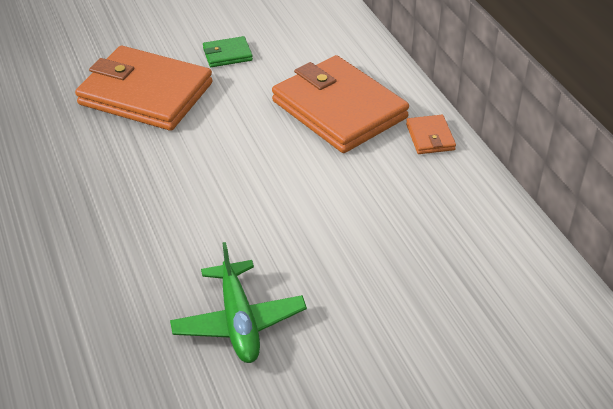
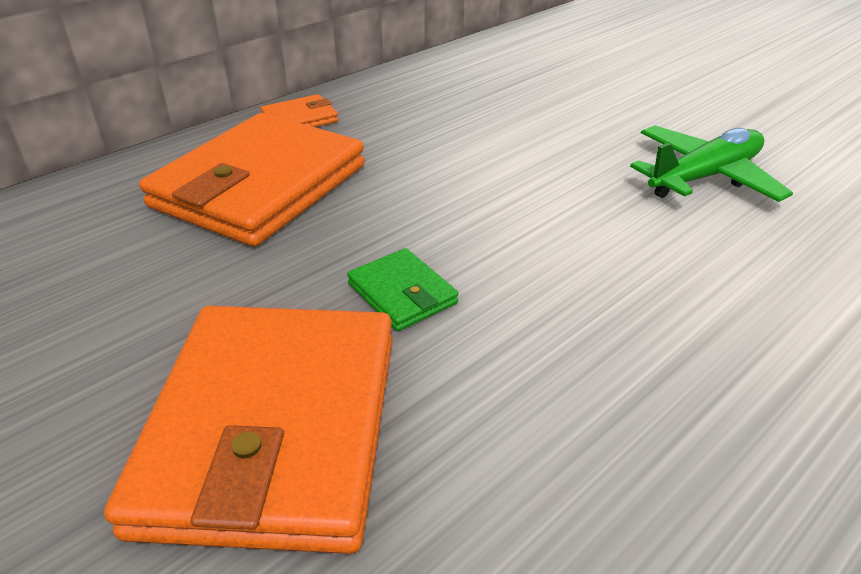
camera: 110 degrees left, 5 degrees down
(227, 54) = (97, 343): green wallet -> green wallet (402, 293)

